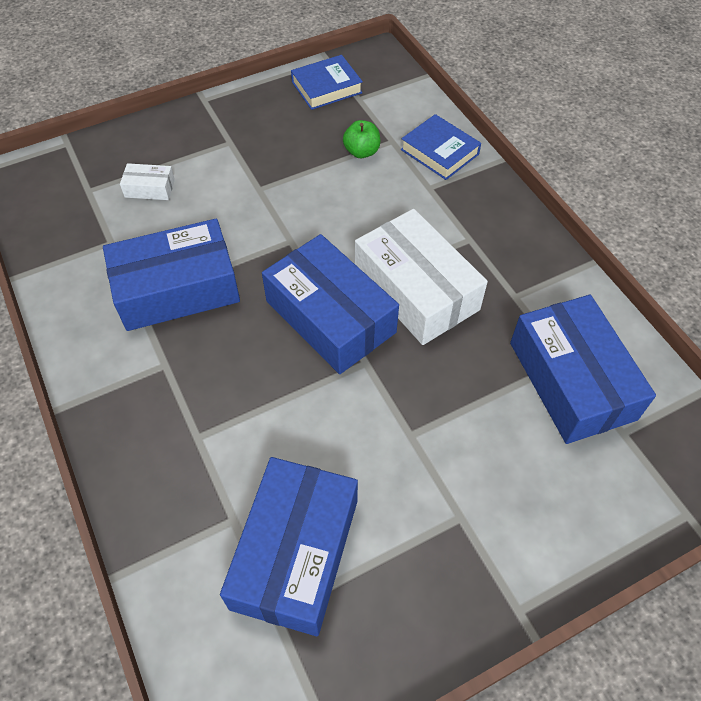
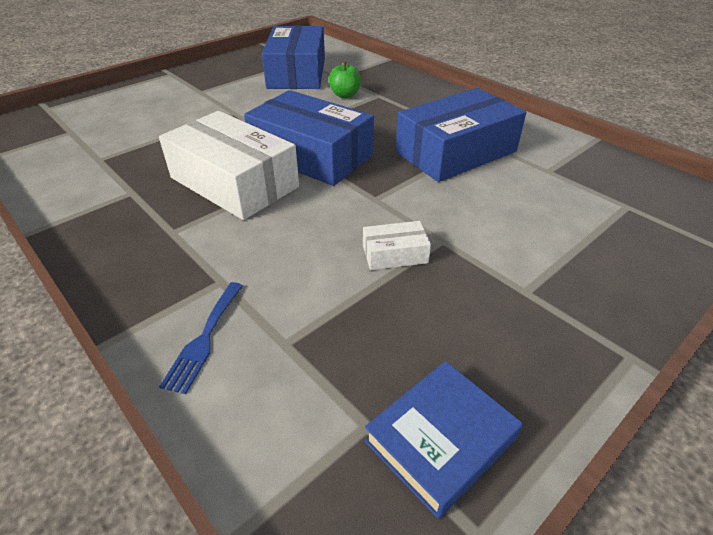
camera: 165 degrees right, 15 degrees down
(150, 188) = (565, 219): white box -> white box (395, 254)
(361, 152) = (328, 314): green apple -> green apple (345, 95)
(439, 152) = (204, 339): blue book -> blue fork
(571, 380) = (99, 150): blue box -> none

